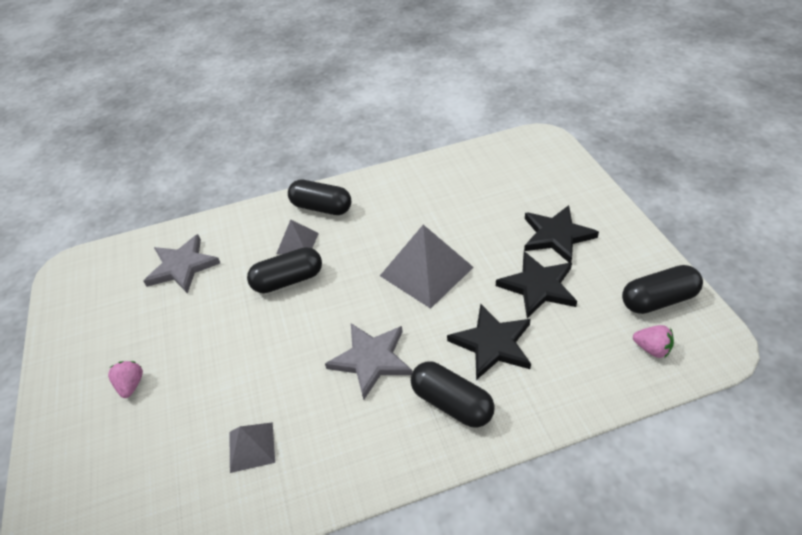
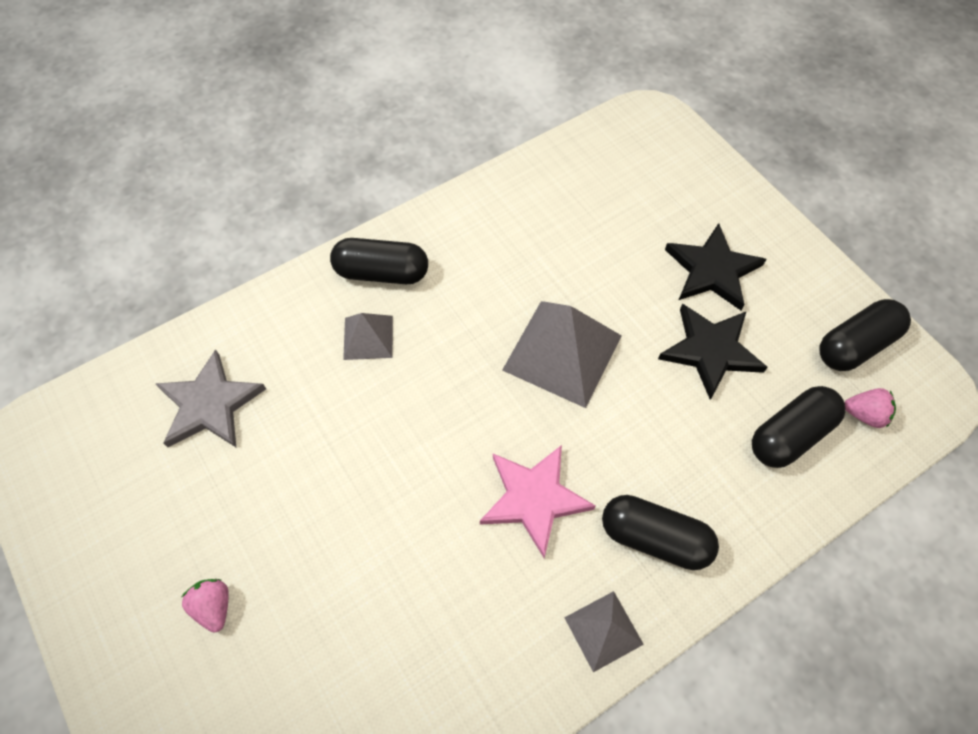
camera: 20 degrees left, 15 degrees up
(252, 447) = (422, 657): grey pyramid -> grey pyramid (603, 630)
(288, 280) = (377, 399): black capsule -> black capsule (790, 435)
(371, 359) = (534, 498): grey star -> pink star
(492, 344) = (679, 445): black star -> none

